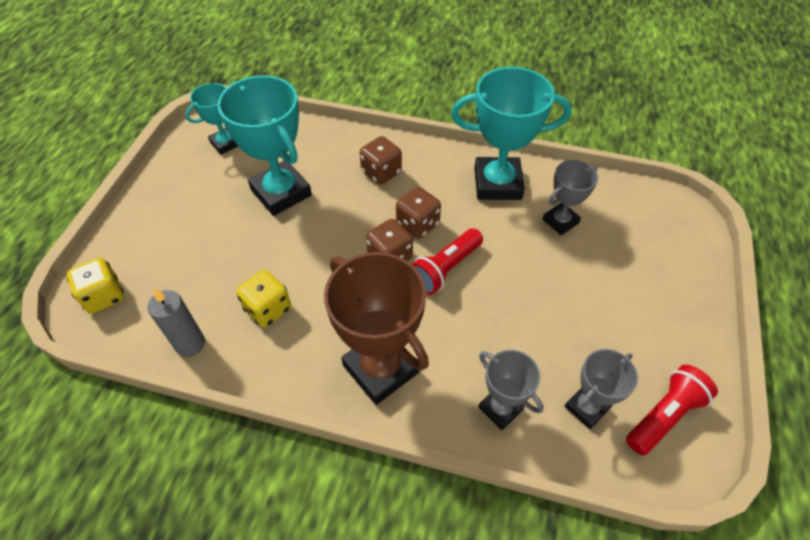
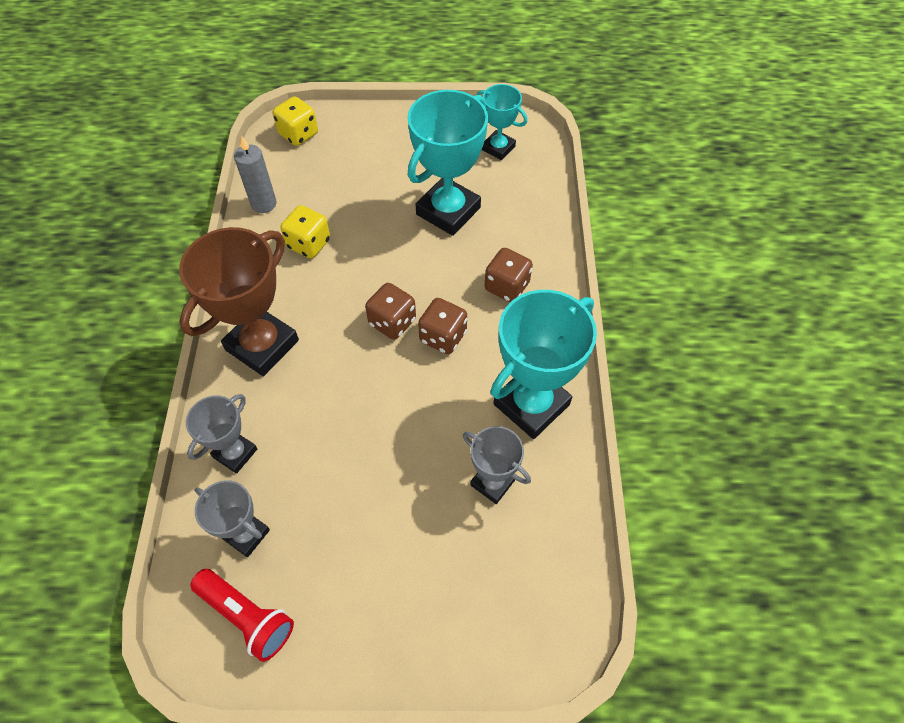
camera: 75 degrees right, 5 degrees up
(445, 269) = (389, 374): red flashlight -> none
(497, 183) = (531, 404): turquoise trophy -> turquoise trophy turned 60 degrees clockwise

